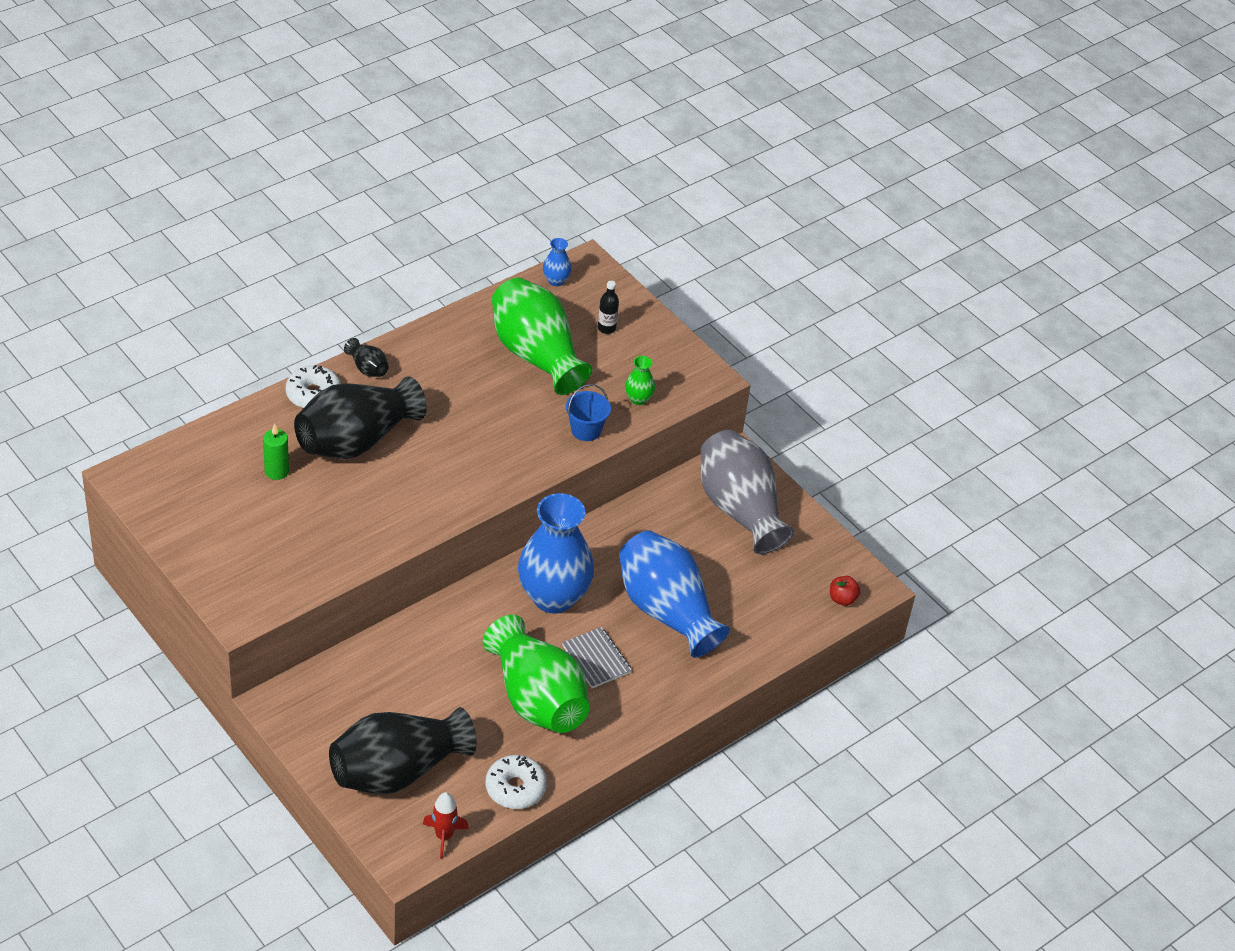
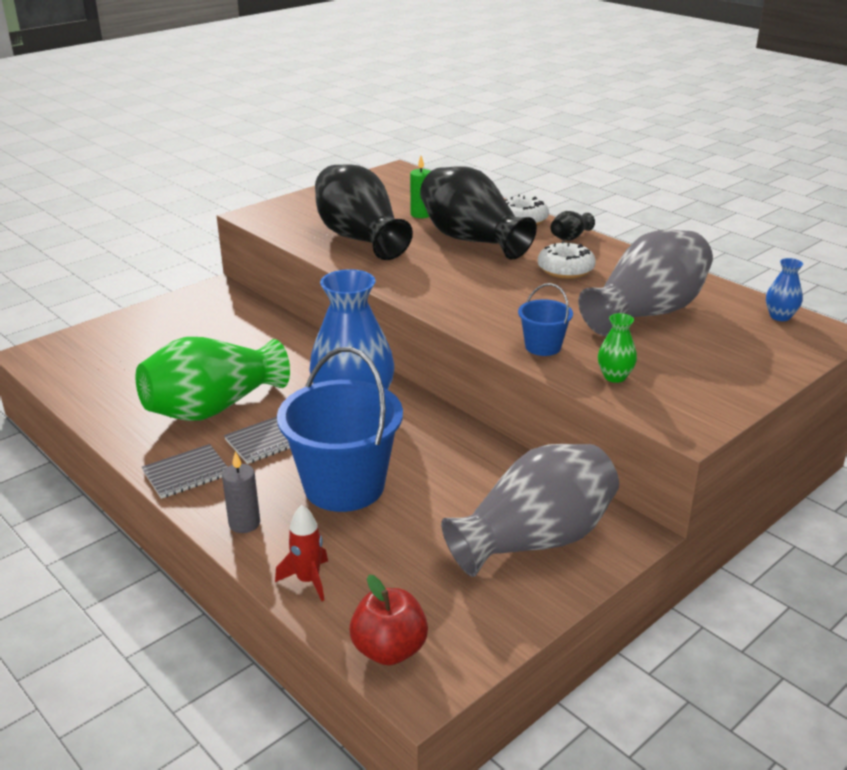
camera: 90 degrees right, 15 degrees down
(397, 771) = (134, 344): black vase -> black vase (360, 238)
(444, 836) = (53, 371): red rocket -> red rocket (308, 580)
(515, 788) = (100, 403): white donut -> white donut (565, 269)
(536, 355) = (646, 312): green vase -> grey vase
(606, 328) = (724, 350): black bottle -> none
(639, 714) = (186, 474): none -> grey notebook
(666, 611) = (344, 486): blue vase -> blue bucket
(709, 674) = (244, 523): none -> grey candle
(842, 599) = (389, 650): red apple -> red apple, size x1.62

